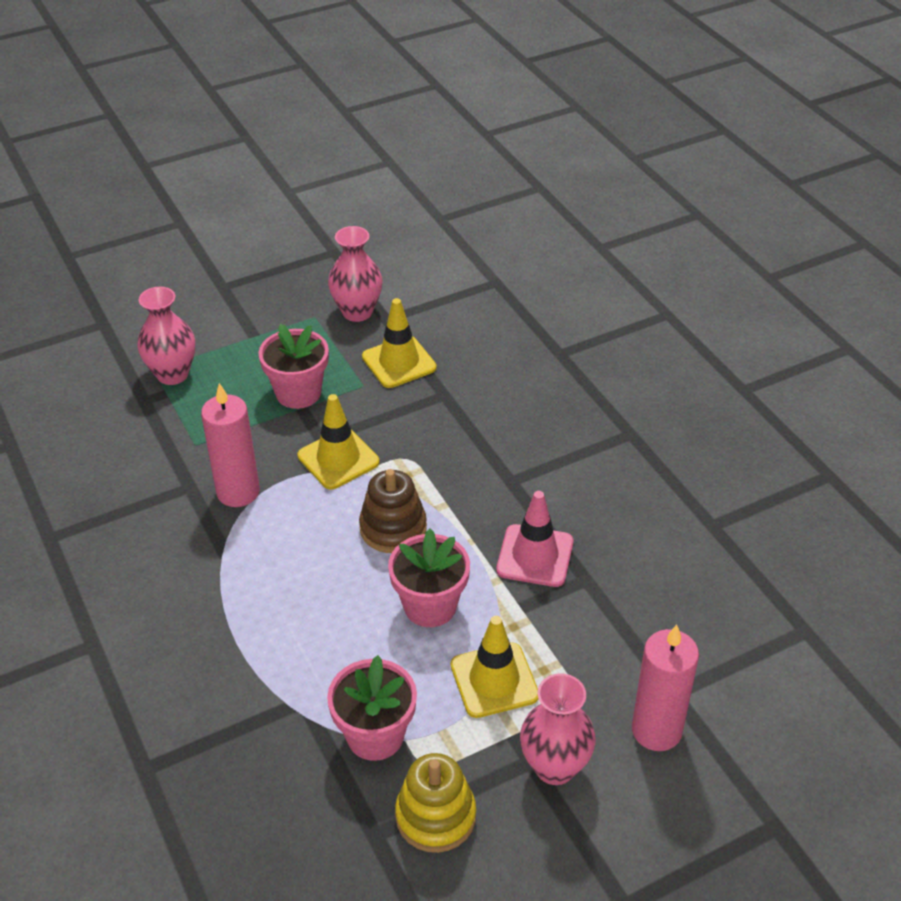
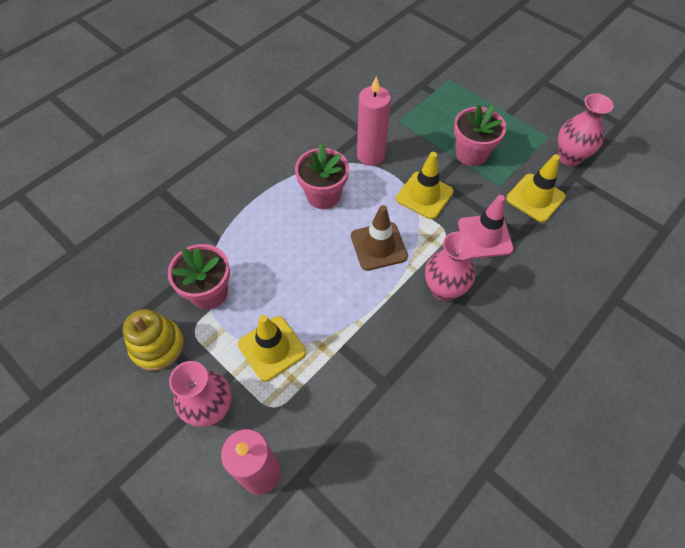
camera: 70 degrees right, 15 degrees up
(172, 374) = (450, 88): pink vase -> pink vase (444, 289)
(393, 528) = (378, 246): brown stacking toy -> brown traffic cone
(430, 606) = (321, 289): pink flower pot -> pink flower pot (323, 195)
(535, 556) = (392, 342): pink traffic cone -> pink traffic cone (485, 236)

